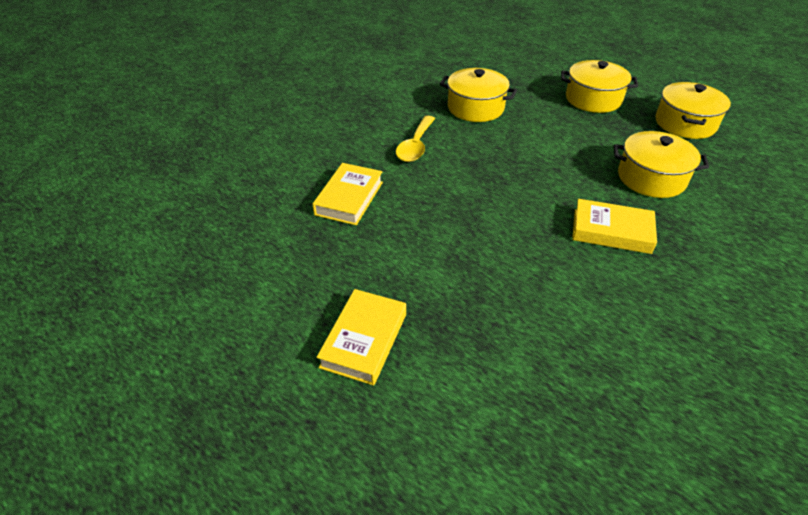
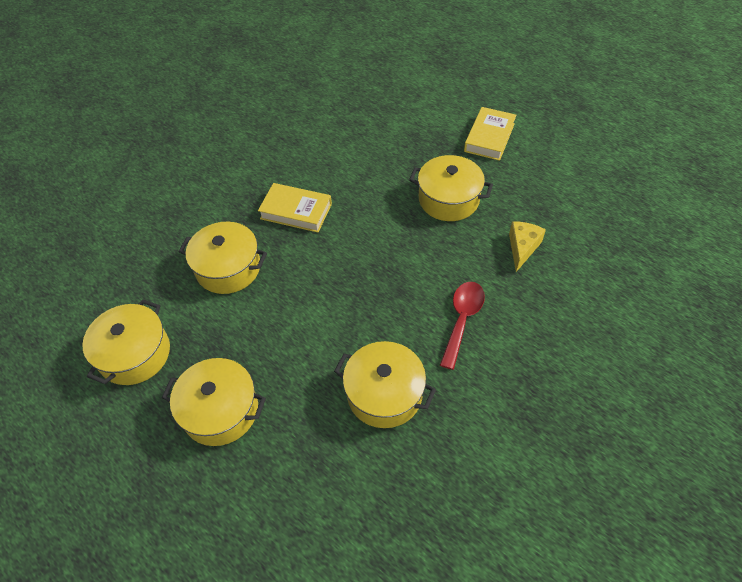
camera: 175 degrees left, 10 degrees up
(349, 198) = (522, 248): yellow book -> yellow cheese
(415, 146) = (462, 320): yellow spoon -> red spoon
(428, 246) = (448, 199): none -> yellow pot

